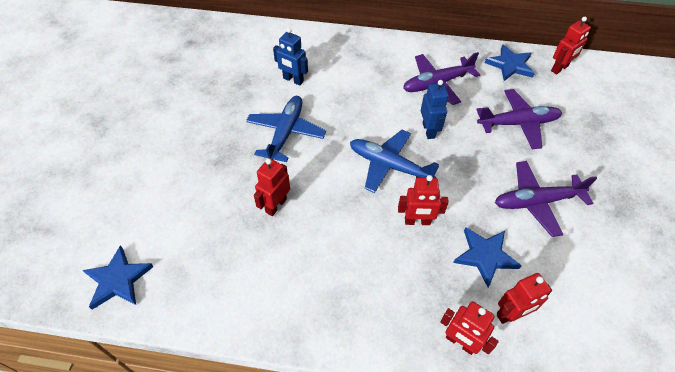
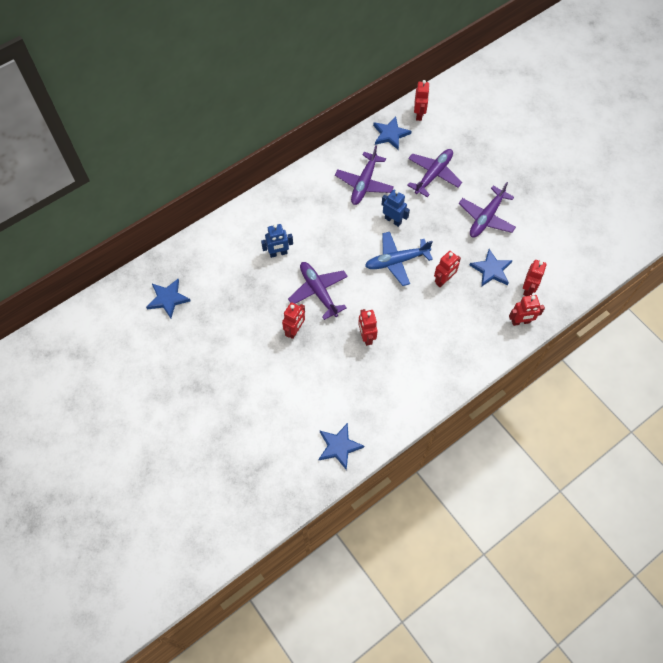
camera: 45 degrees left, 10 degrees up
(171, 48) = (168, 299): none -> blue star
(225, 146) = (295, 330): none -> red robot
(286, 133) = (318, 291): blue plane -> purple plane

